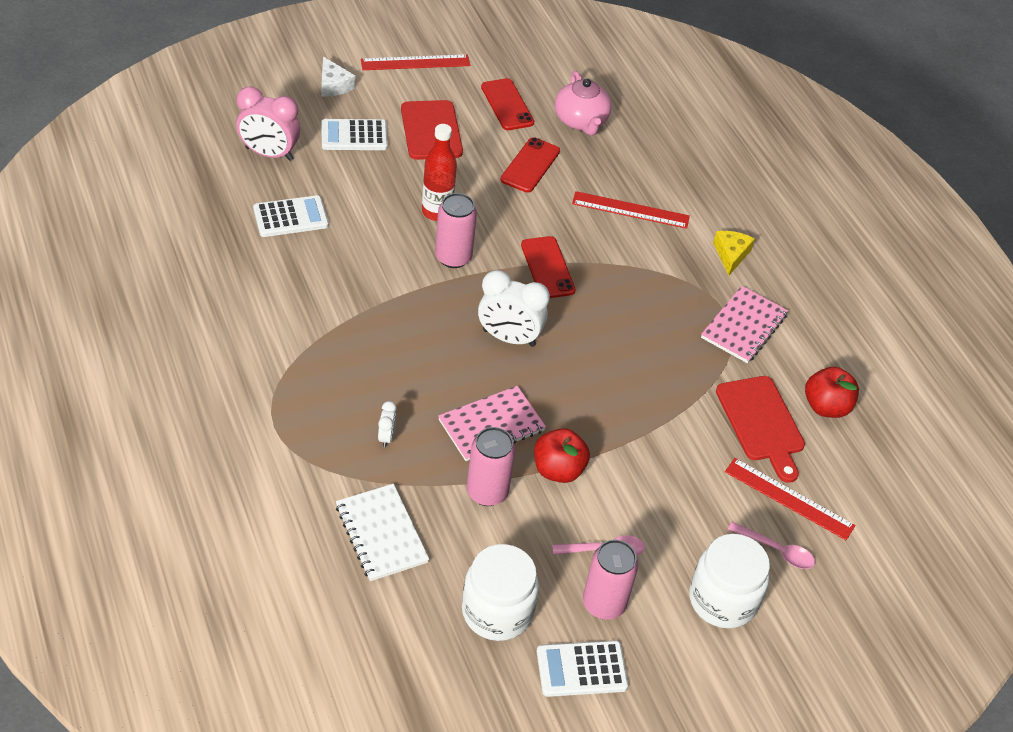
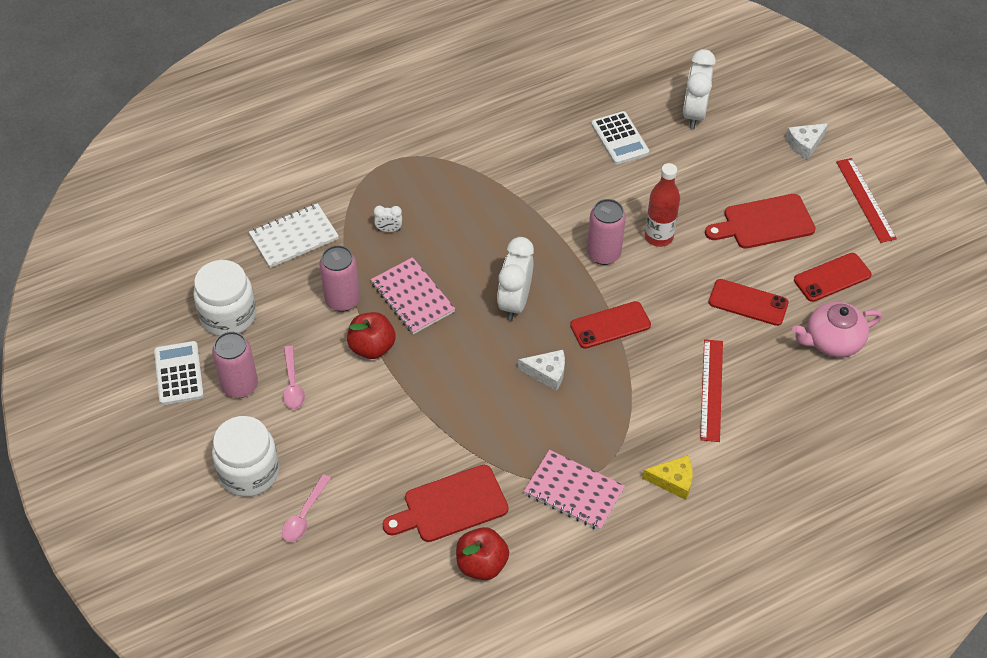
camera: 90 degrees right, 5 degrees up
(269, 154) = (694, 113): pink clock -> white clock
(354, 136) = (739, 167): white calculator -> none
(603, 325) = (547, 373): none -> white cheese
(789, 498) = (363, 527): red ruler -> none

